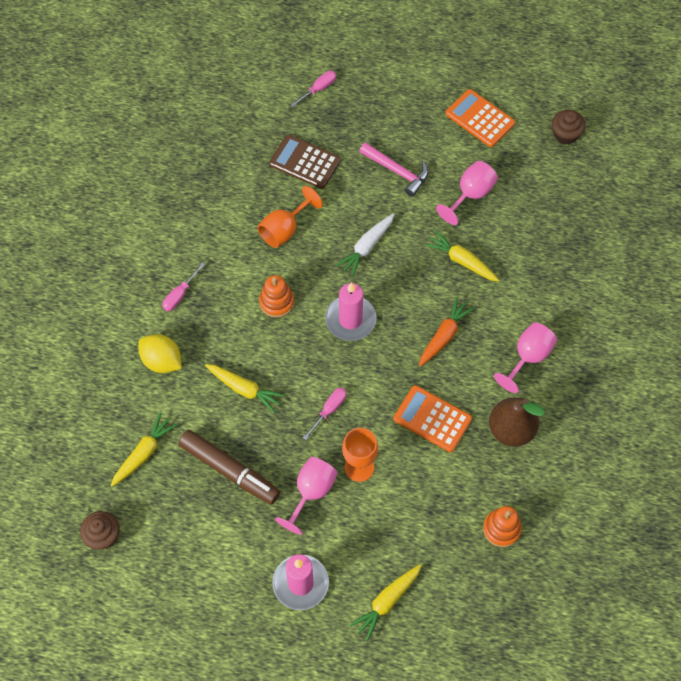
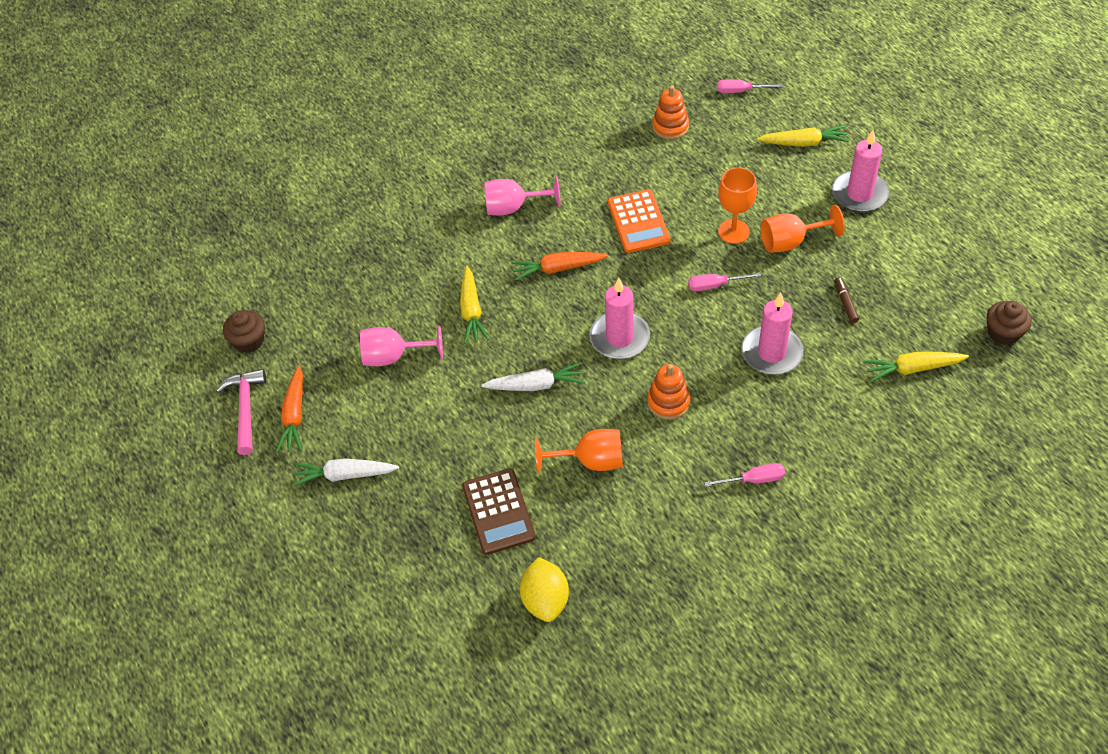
camera: 130 degrees left, 10 degrees down
(162, 361) = (827, 432): yellow lemon -> yellow lemon (545, 600)
(229, 471) = (845, 303): brown marker -> brown marker, size x0.43
(245, 389) = (771, 353): yellow carrot -> pink candle
(311, 492) = (790, 242): pink goblet -> orange goblet
(318, 89) = (394, 580): pink screwdriver -> pink screwdriver (740, 91)
(397, 171) = (427, 429): pink hammer -> pink hammer (246, 409)
(410, 113) = (344, 475): none -> white carrot
(480, 118) = (294, 416): orange calculator -> orange carrot
(511, 429) = (587, 174): brown pear -> none

